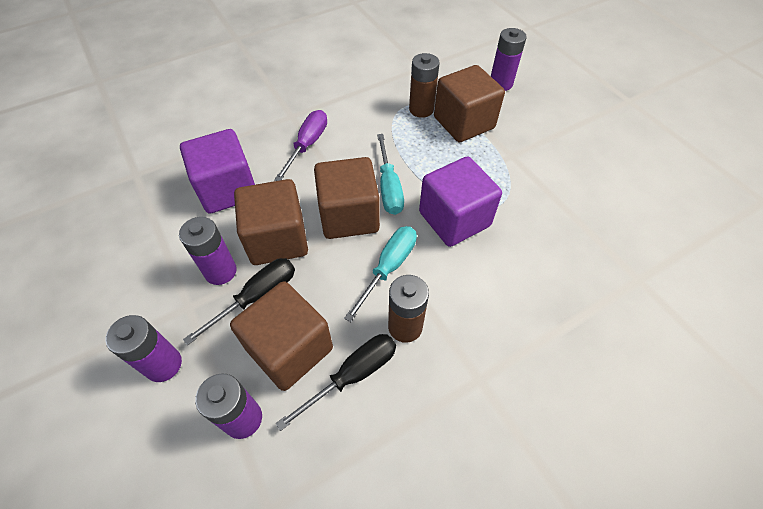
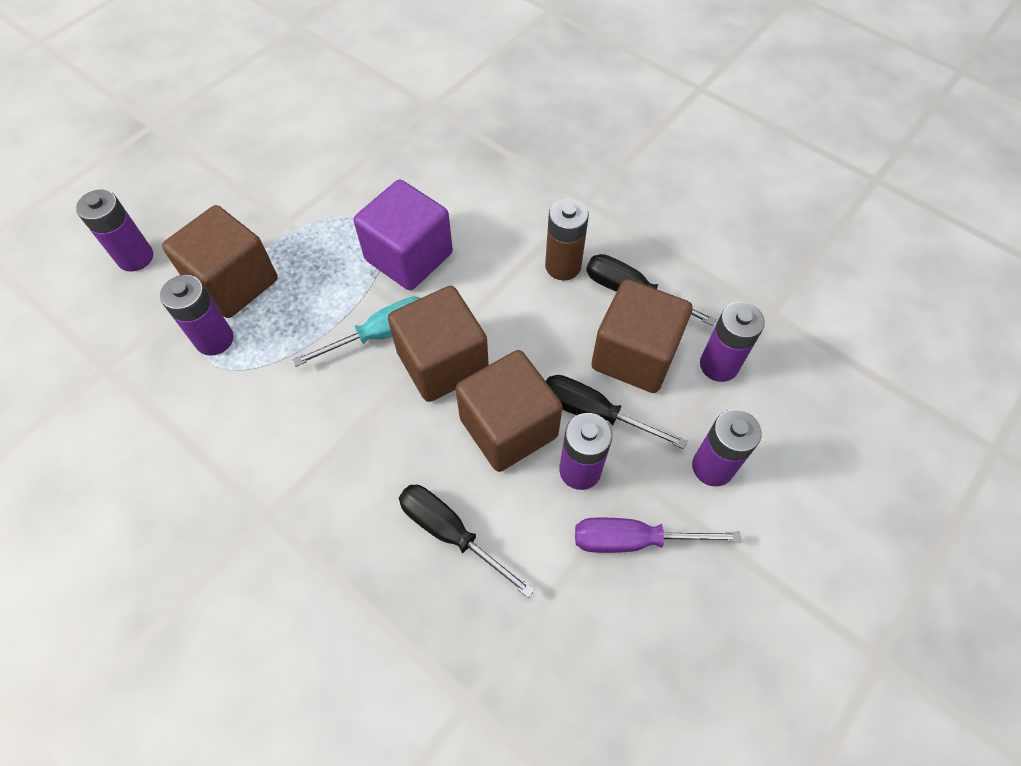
camera: 110 degrees left, 5 degrees up
(227, 189) = (450, 533): purple cube -> black screwdriver
(307, 145) = (328, 463): purple screwdriver -> purple screwdriver (633, 540)
(388, 267) = (500, 299): turquoise screwdriver -> none
(421, 109) = (214, 339): brown battery -> purple battery

